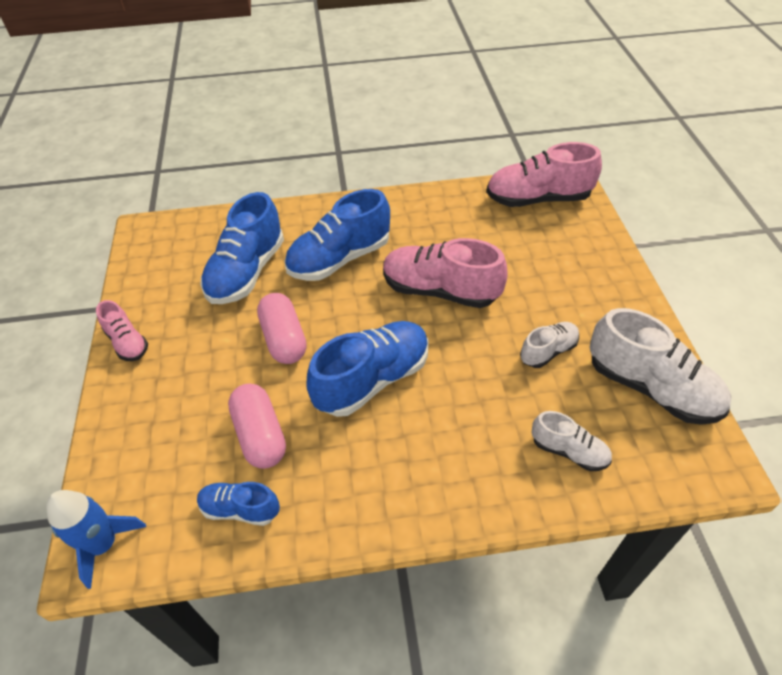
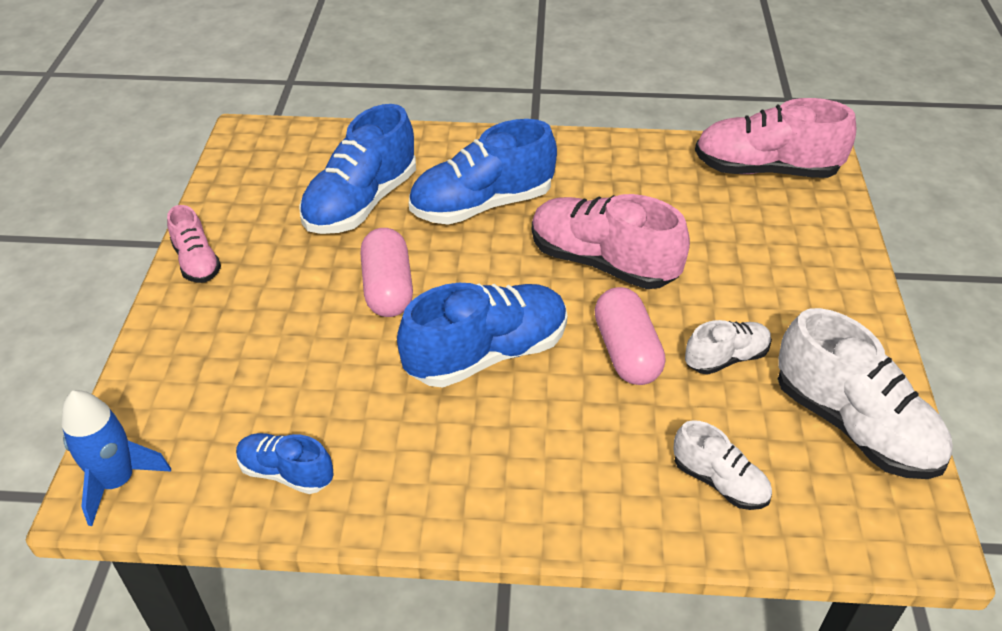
camera: 10 degrees right, 5 degrees down
(260, 435) = (331, 394): pink capsule -> pink capsule (626, 352)

